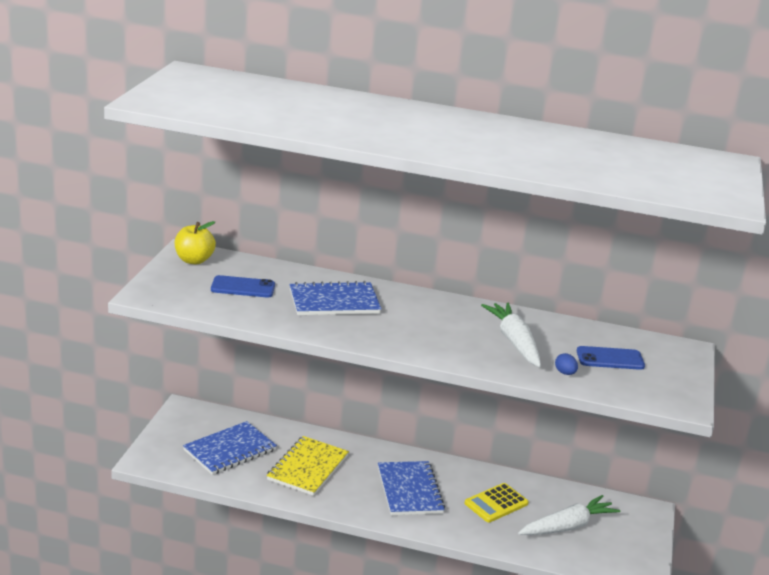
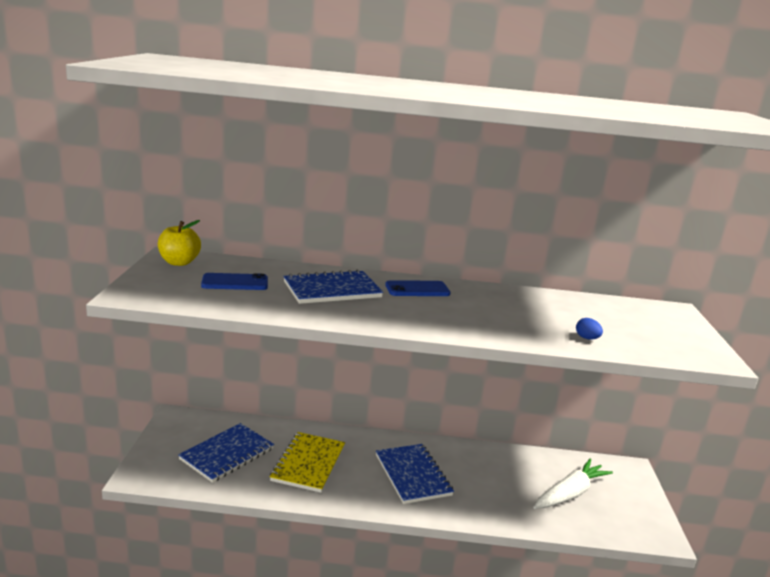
camera: 10 degrees left, 5 degrees down
(496, 503) = (497, 478): yellow calculator -> none
(514, 342) = (521, 314): white carrot -> none
(610, 359) = (617, 322): blue phone -> blue phone (417, 289)

